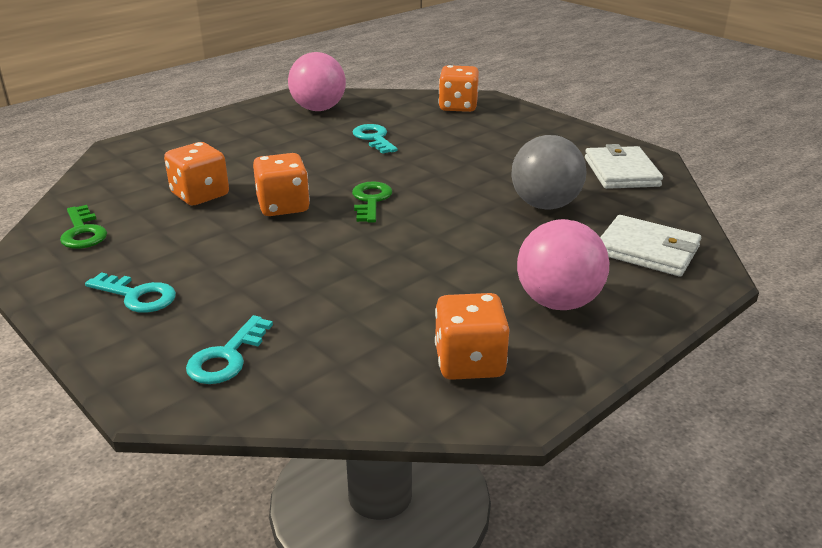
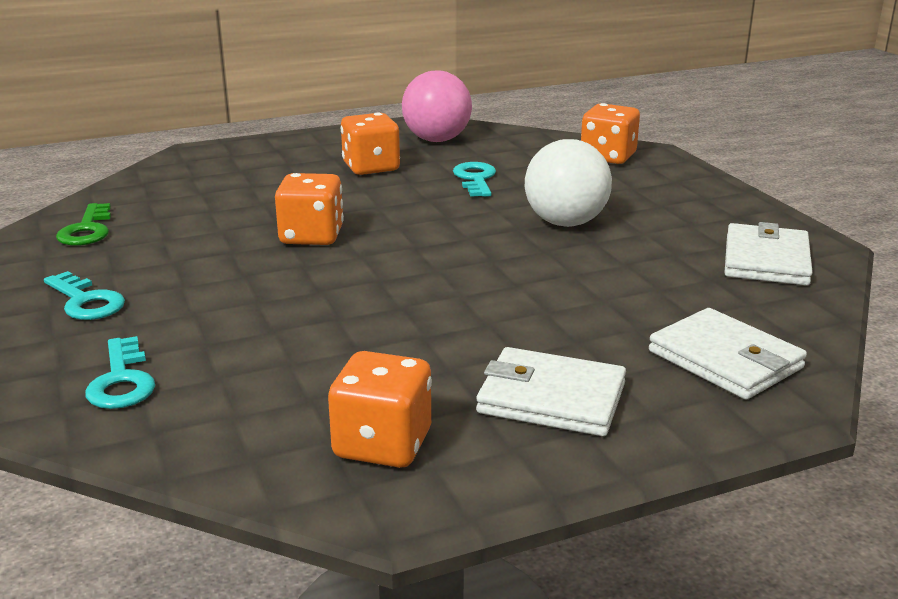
camera: 20 degrees right, 5 degrees down
(200, 195) = (233, 211): orange dice -> orange dice (371, 168)
(227, 357) = (122, 381): turquoise key -> turquoise key turned 60 degrees counterclockwise
(370, 200) = (415, 245): green key -> none
(467, 164) = (565, 223): none -> white ball
(545, 205) = (628, 283): grey ball -> none
(558, 302) = (551, 398): pink ball -> white wallet

